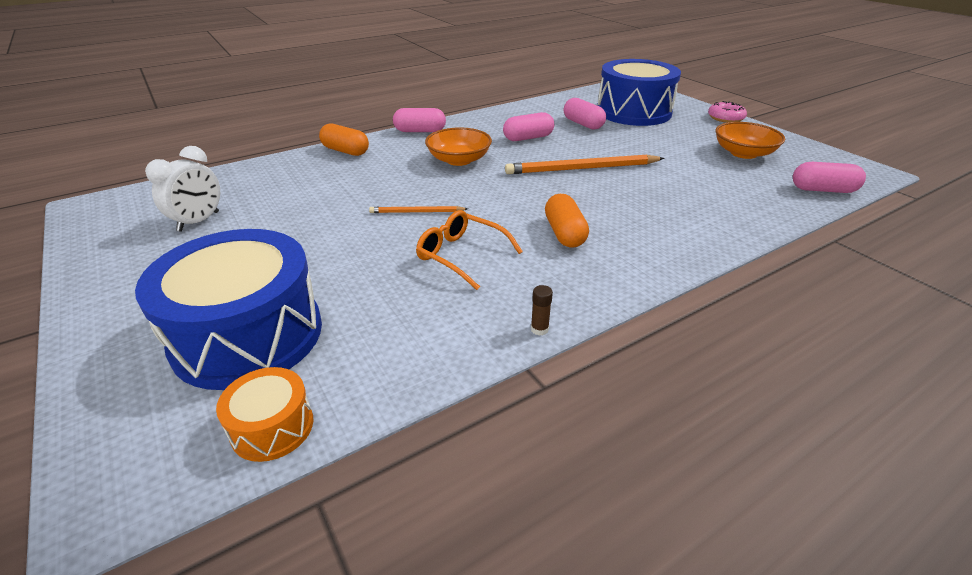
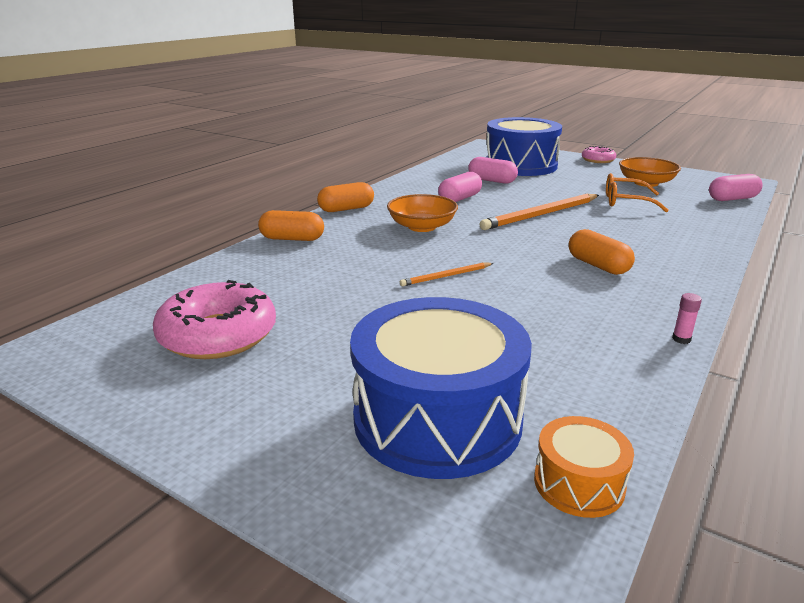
camera: 25 degrees left, 10 degrees down
(199, 221) = (218, 335): white clock -> pink donut
(420, 131) = (346, 209): pink capsule -> orange capsule
(462, 255) = (539, 301): orange glasses -> orange glasses (626, 201)
(539, 329) = (681, 339): brown glue stick -> pink glue stick

